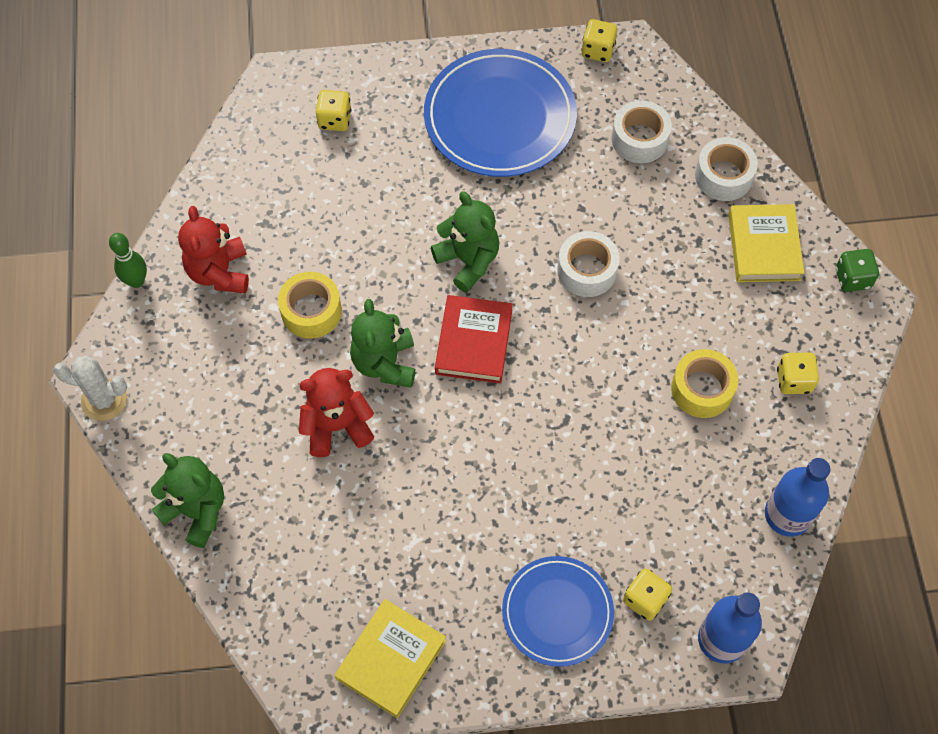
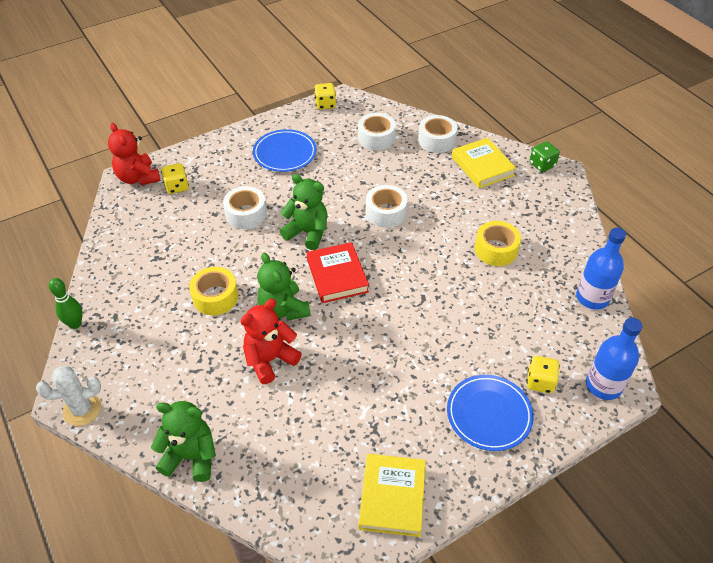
camera: 25 degrees left, 15 degrees down
(219, 272) = (137, 297): red teddy bear -> red teddy bear (138, 178)
(403, 199) = (246, 214): none -> white tape
(500, 117) = (285, 153): blue plate -> blue plate, size x0.62
(794, 380) = (545, 226): yellow dice -> none

